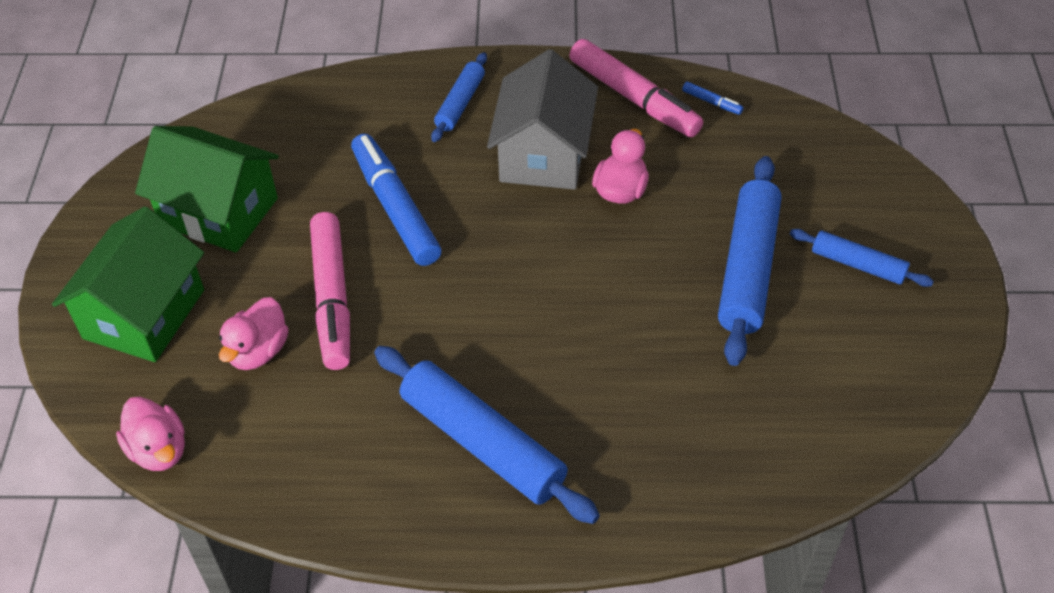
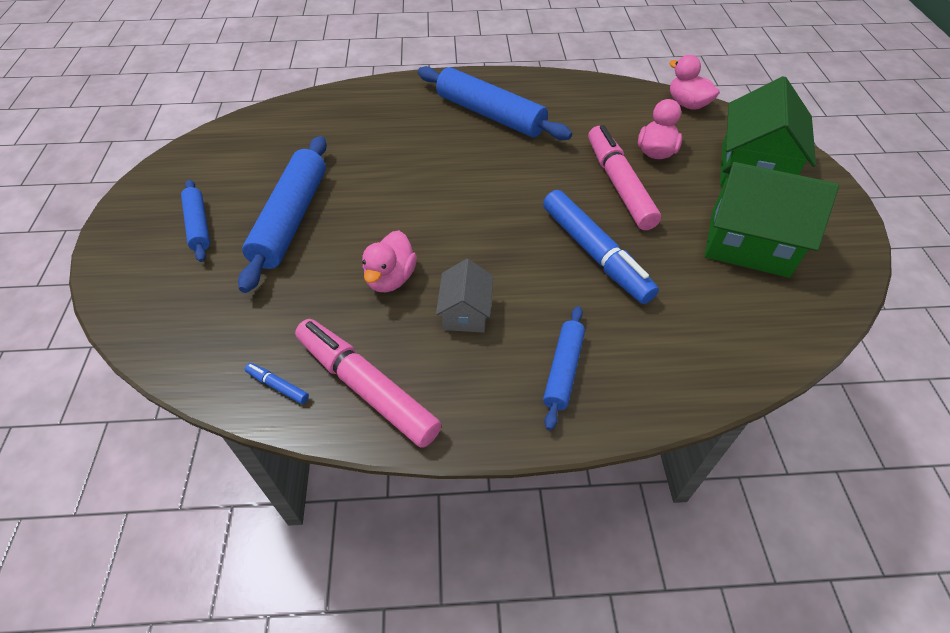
camera: 175 degrees right, 0 degrees up
(543, 154) = (465, 312): grey house -> grey house, size x0.53
(857, 265) = (199, 225): blue rolling pin -> blue rolling pin turned 45 degrees clockwise

